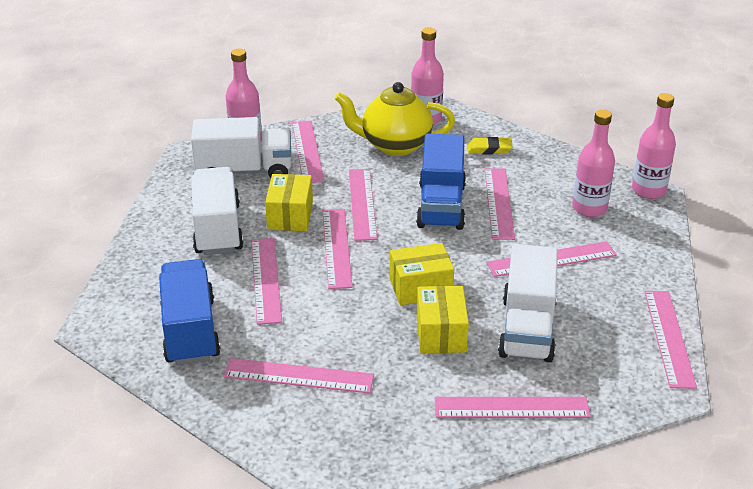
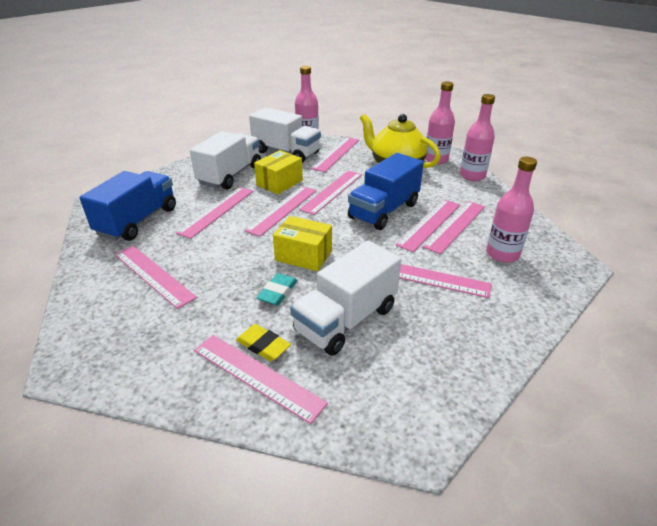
camera: 35 degrees right, 0 degrees up
(441, 333) = (278, 292): yellow box -> turquoise eraser
(489, 149) = (462, 189): yellow eraser -> yellow eraser (263, 345)
(648, 190) = (573, 261): pink bottle -> pink bottle (472, 176)
(669, 338) = (468, 391): pink ruler -> pink ruler (455, 226)

